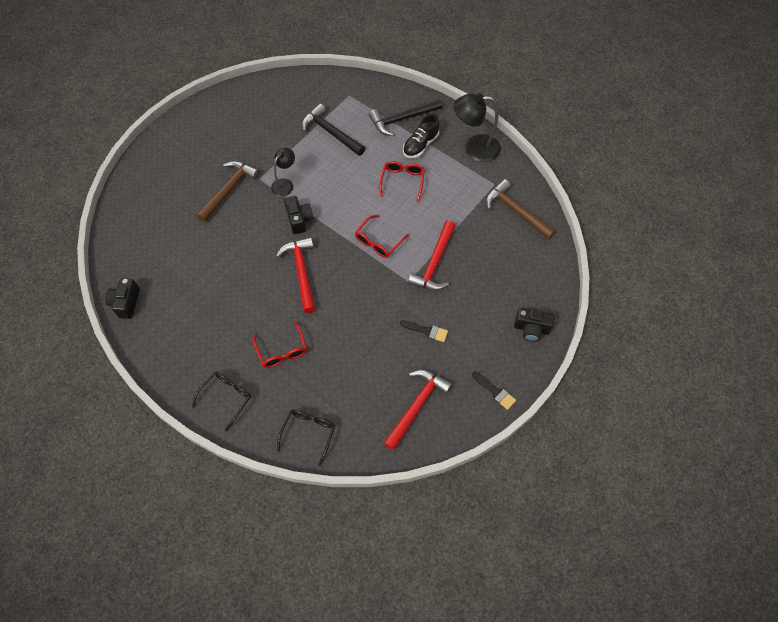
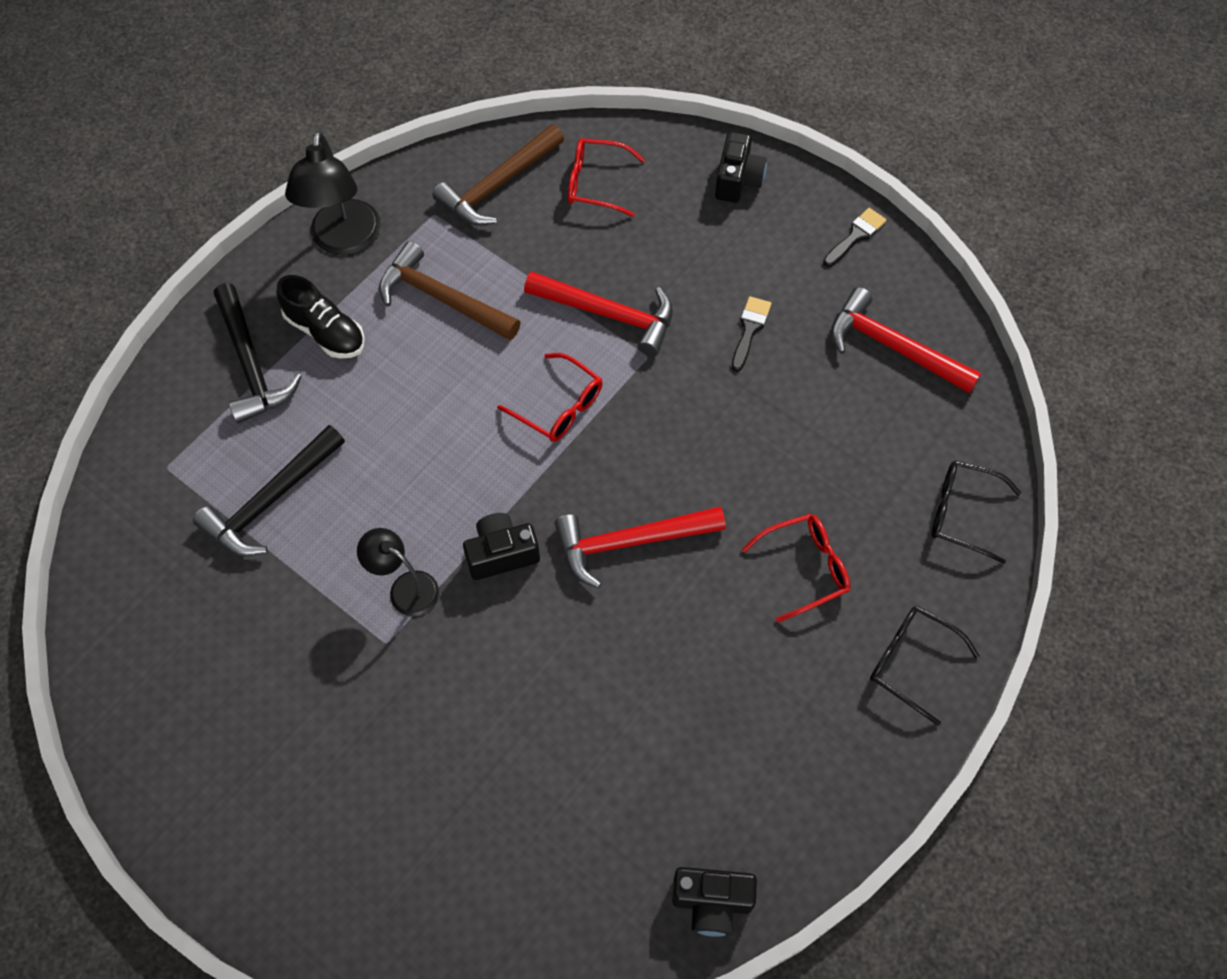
camera: 90 degrees left, 0 degrees up
(229, 190) = (413, 707): brown hammer -> brown hammer (442, 299)
(402, 181) = (416, 365): red glasses -> red glasses (596, 183)

